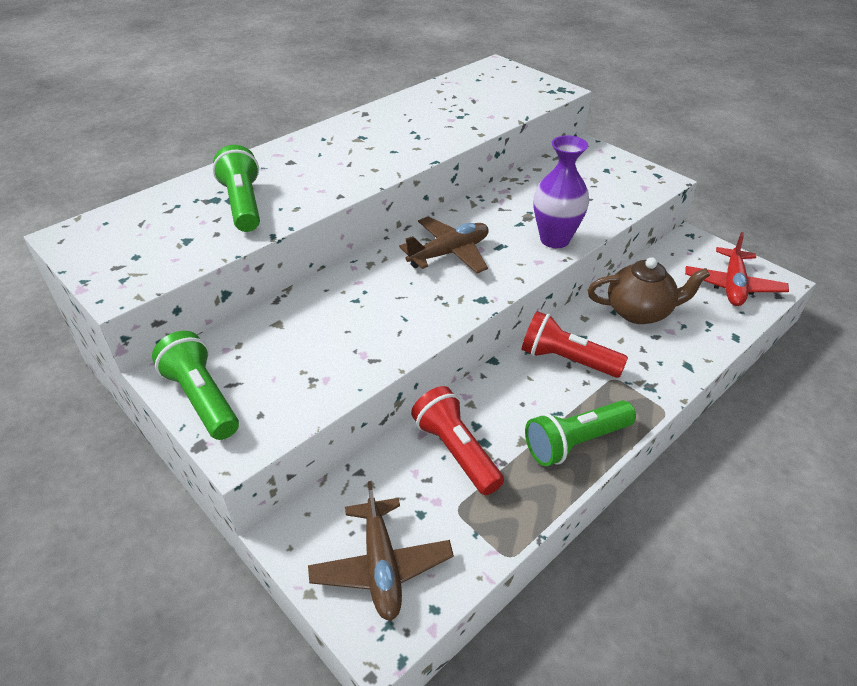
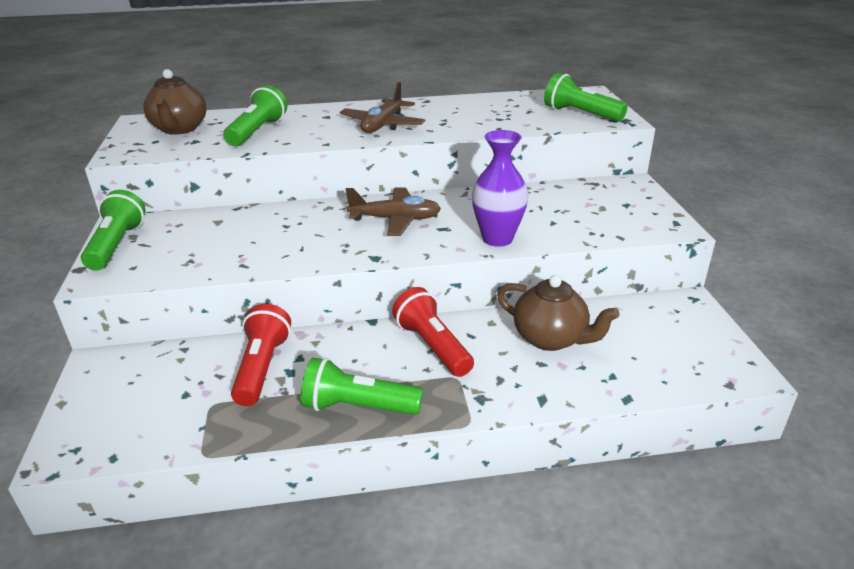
camera: 35 degrees right, 10 degrees down
(141, 230) = (179, 129): none -> brown teapot
(381, 566) = (119, 411): brown plane -> brown plane (383, 125)
(519, 92) = (580, 114): none -> green flashlight
(732, 285) = (684, 356): red plane -> none

